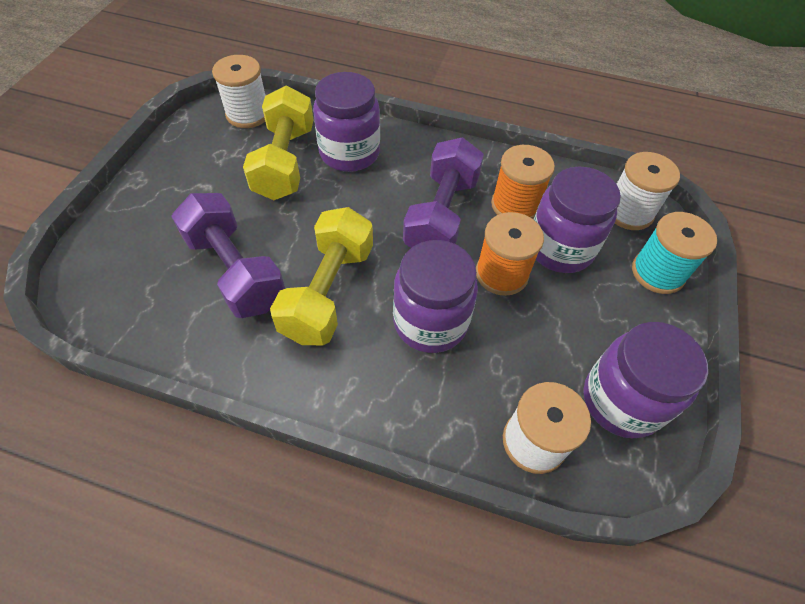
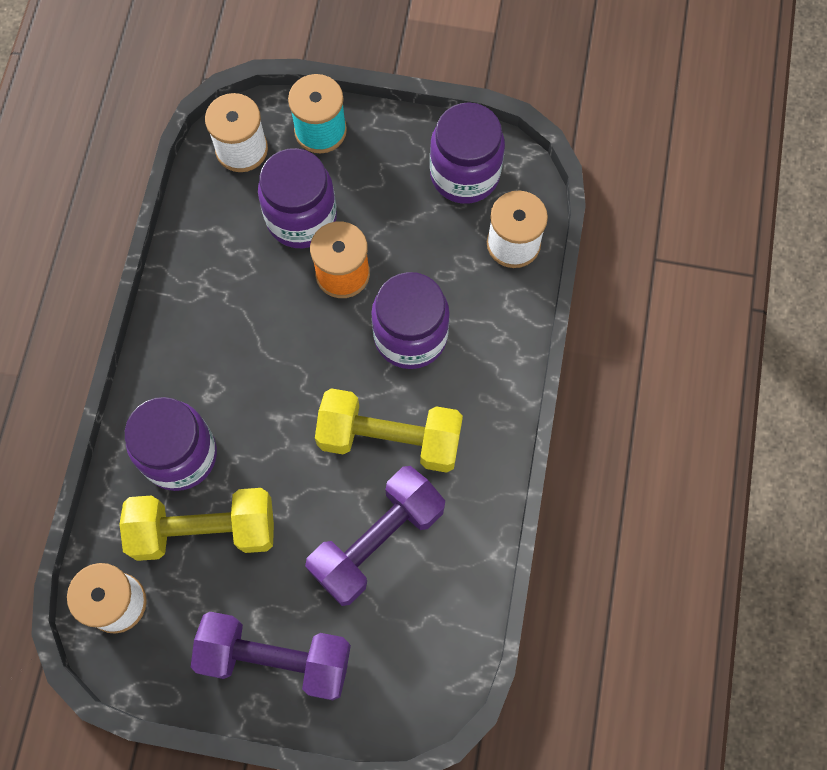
camera: 95 degrees left, 15 degrees up
(441, 215) = (270, 338): purple dumbbell -> purple dumbbell (275, 658)
(515, 205) = (245, 262): orange spool -> none

